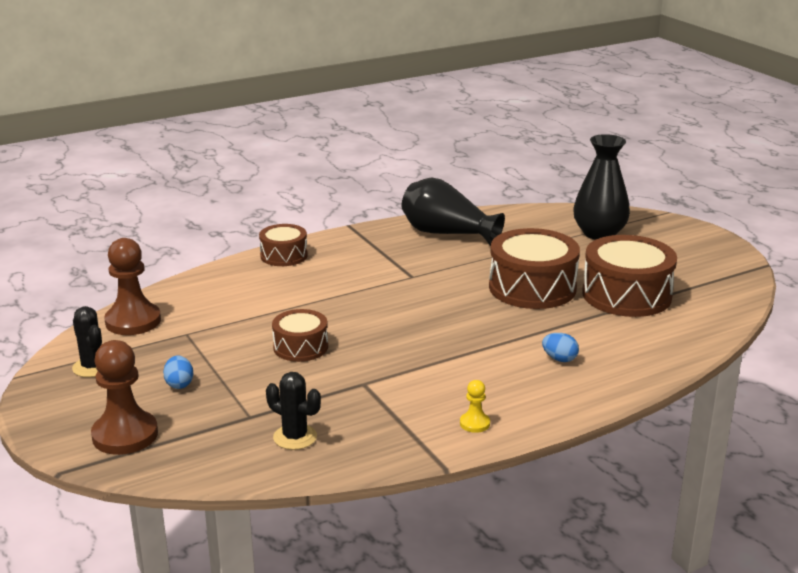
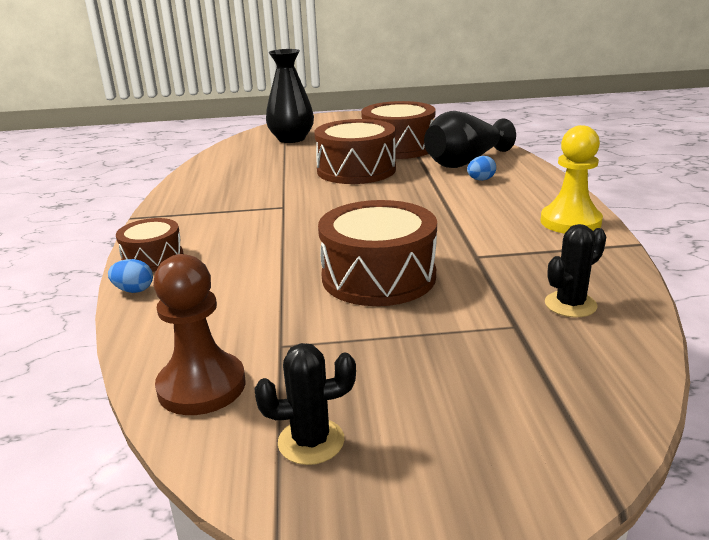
camera: 65 degrees left, 0 degrees up
(125, 435) = (529, 428): brown pawn -> none
(179, 384) = (413, 366): blue egg -> blue egg (134, 290)
(300, 347) = (378, 277): brown drum -> brown drum, size x1.75
(446, 234) = (217, 182): black vase -> black vase (465, 162)
(474, 423) = (570, 222): yellow pawn -> yellow pawn, size x2.10

